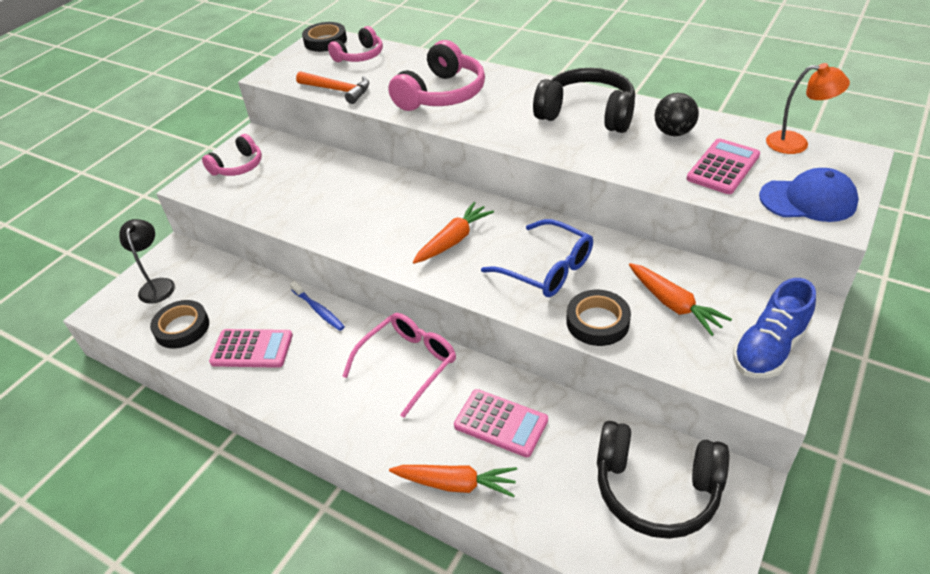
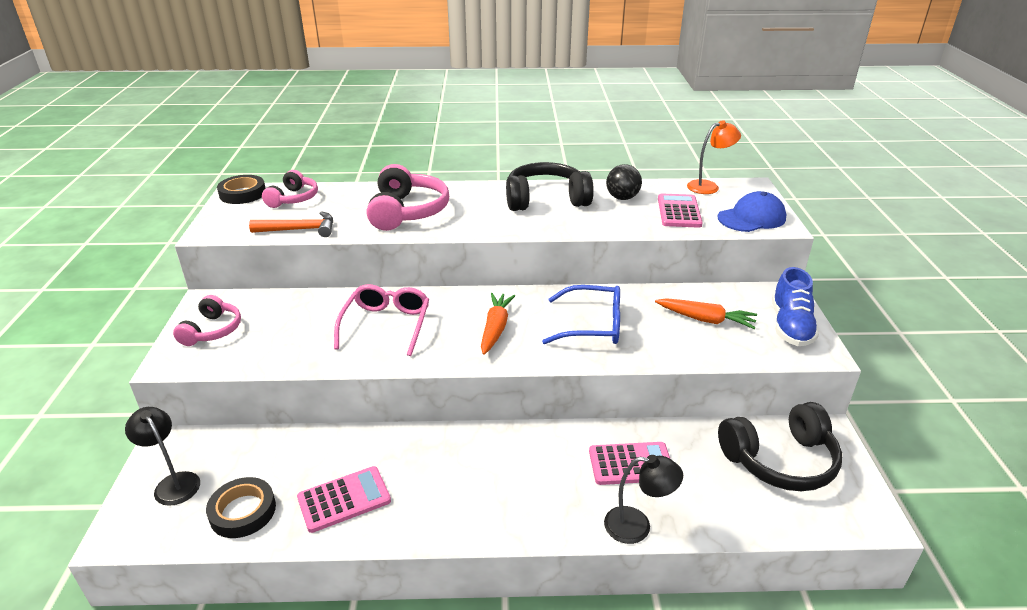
camera: 35 degrees left, 10 degrees down
(319, 310) = (385, 439): blue toothbrush -> none
(409, 363) = (512, 450): pink glasses -> pink glasses (386, 324)
(455, 484) = (637, 526): orange carrot -> black lamp
(597, 322) = (666, 349): black tape -> none

